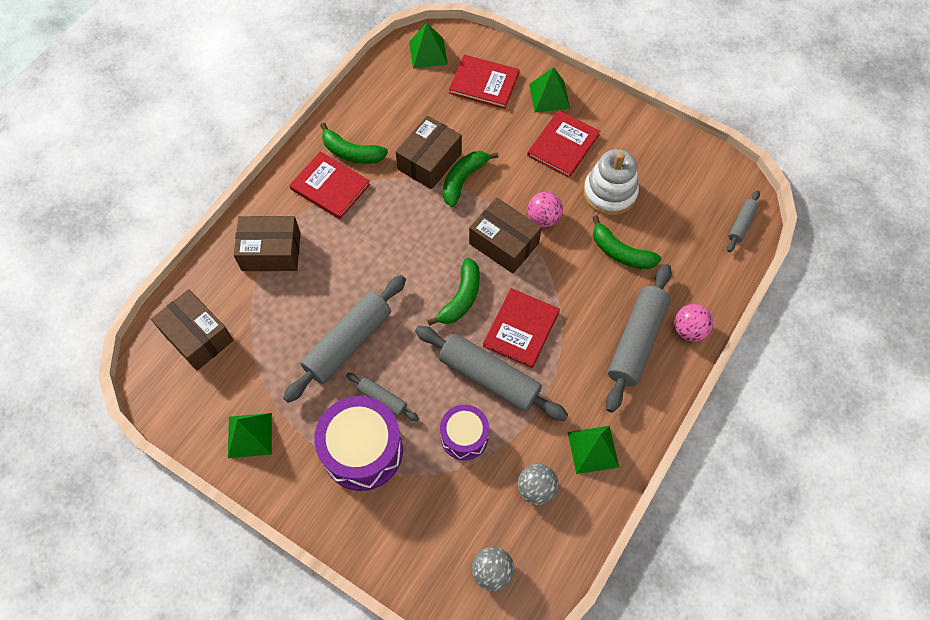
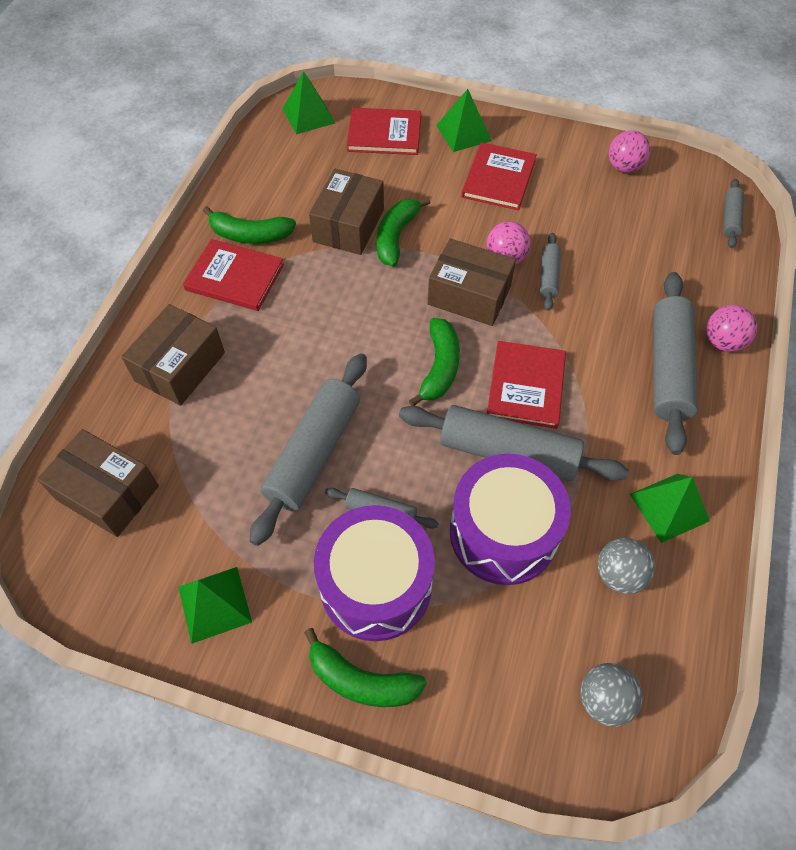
camera: 15 degrees left, 5 degrees down
(271, 251) = (180, 367): brown box -> brown box turned 45 degrees counterclockwise
(464, 436) = (503, 532): purple drum -> purple drum, size x1.67
(572, 242) = (548, 276): none -> grey rolling pin
(609, 193) = (571, 216): white stacking toy -> none
(620, 252) = (609, 276): green banana -> green banana (361, 680)
(671, 157) = (624, 167): none -> pink ball

